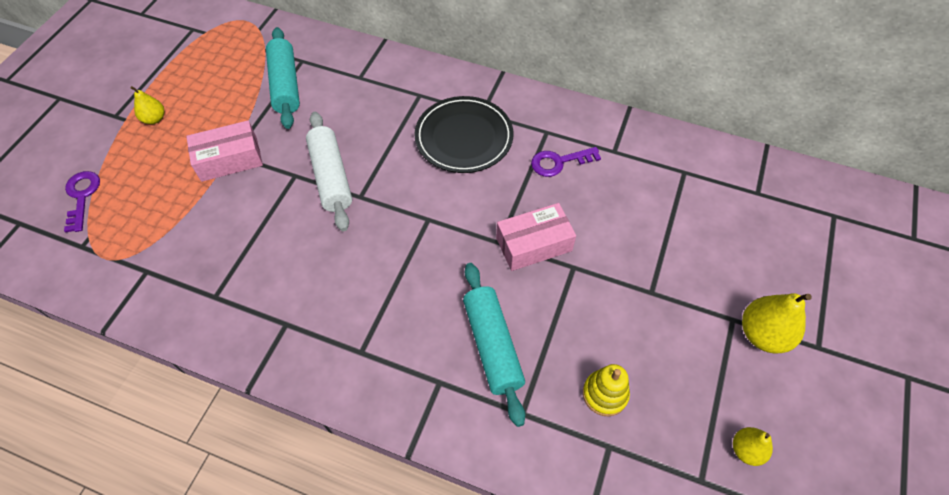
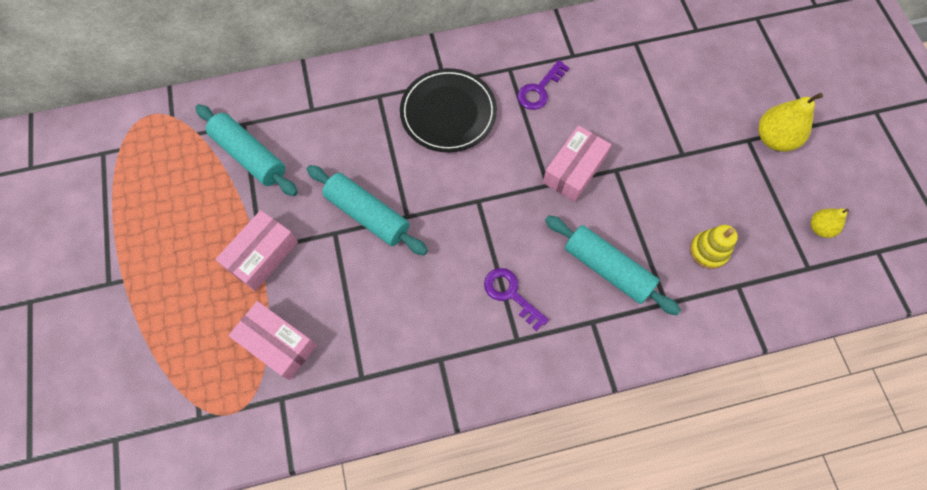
camera: 35 degrees left, 10 degrees up
(82, 196) = (153, 376): purple key -> purple key (510, 294)
(154, 119) = (152, 262): yellow pear -> none
(181, 229) = (277, 343): none -> pink box
(331, 177) = (367, 215): white rolling pin -> turquoise rolling pin

